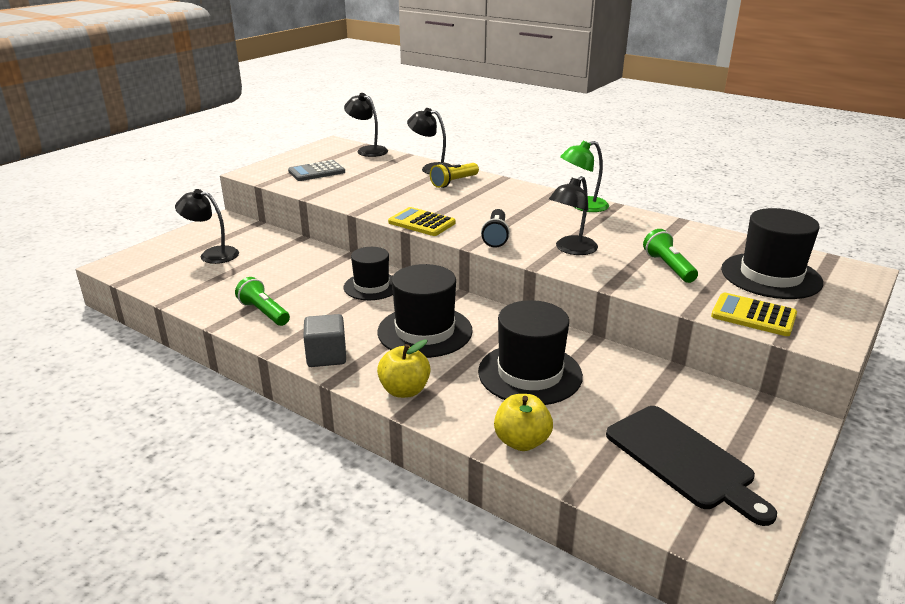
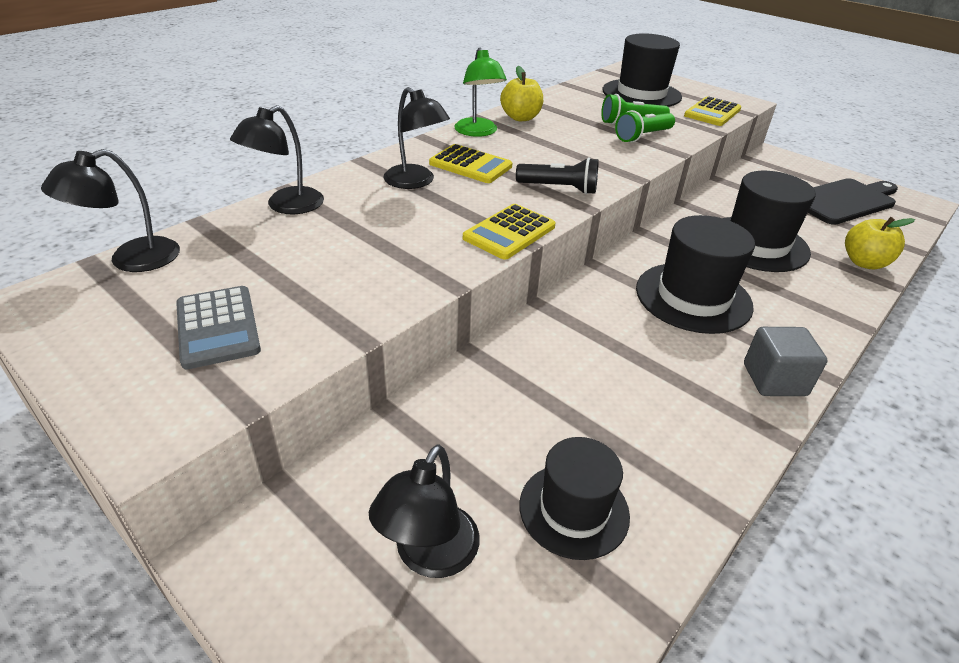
camera: 85 degrees left, 10 degrees up
(264, 312) = (672, 450): green flashlight -> green flashlight (643, 136)
(371, 286) = (581, 332): black hat -> black hat (574, 509)
(404, 390) = (819, 321): yellow apple -> yellow apple (520, 118)
(454, 182) = (360, 195): yellow flashlight -> none
(517, 207) = (470, 165): none -> yellow calculator
(571, 249) = (594, 155): black lamp -> black lamp (415, 182)

